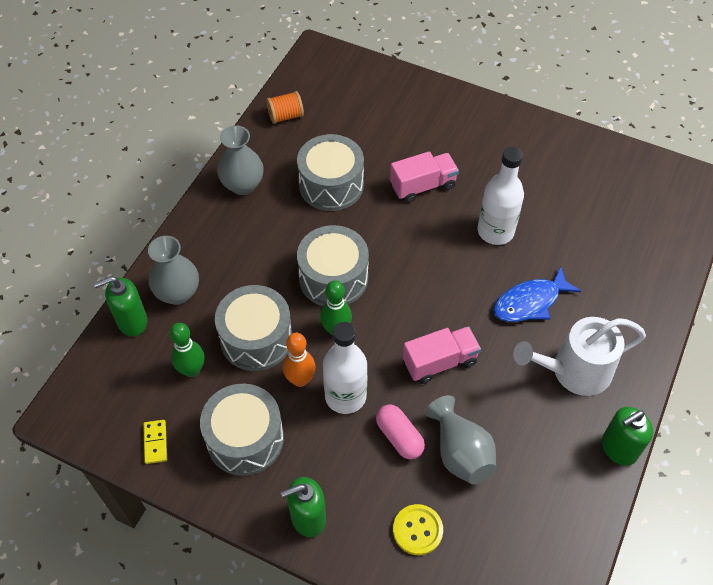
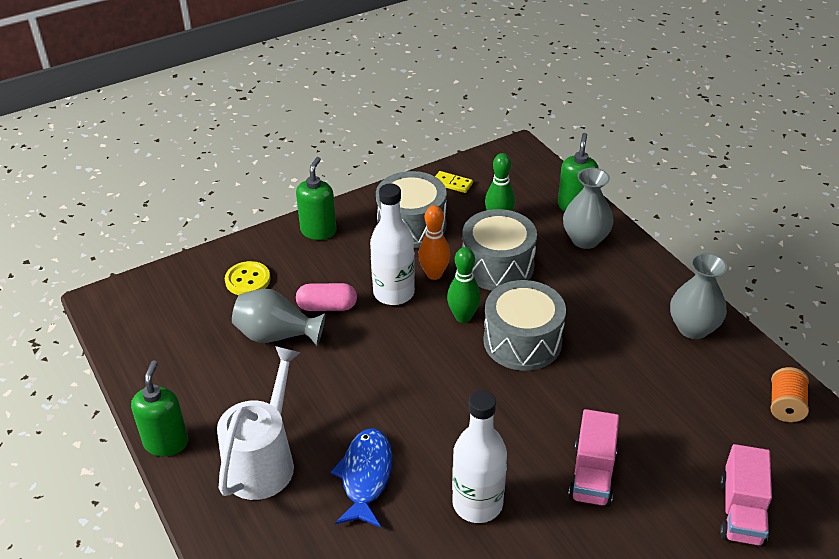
camera: 125 degrees right, 15 degrees down
(331, 185) = (647, 395): grey drum -> none
(440, 362) = (367, 368): pink truck -> pink truck (741, 512)

